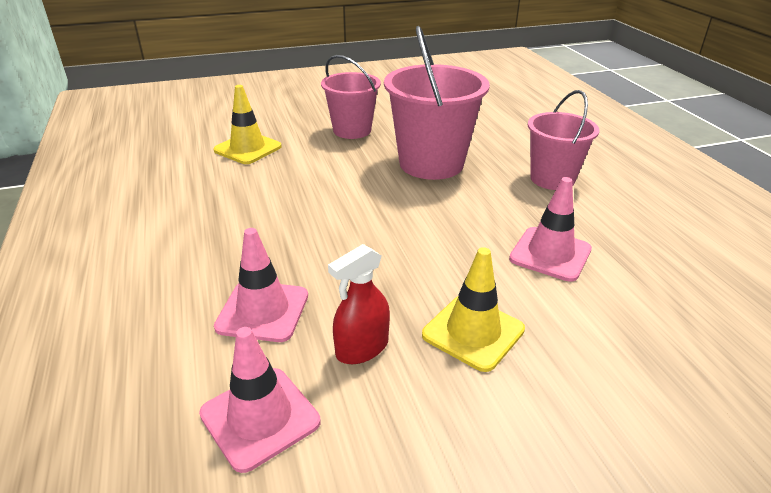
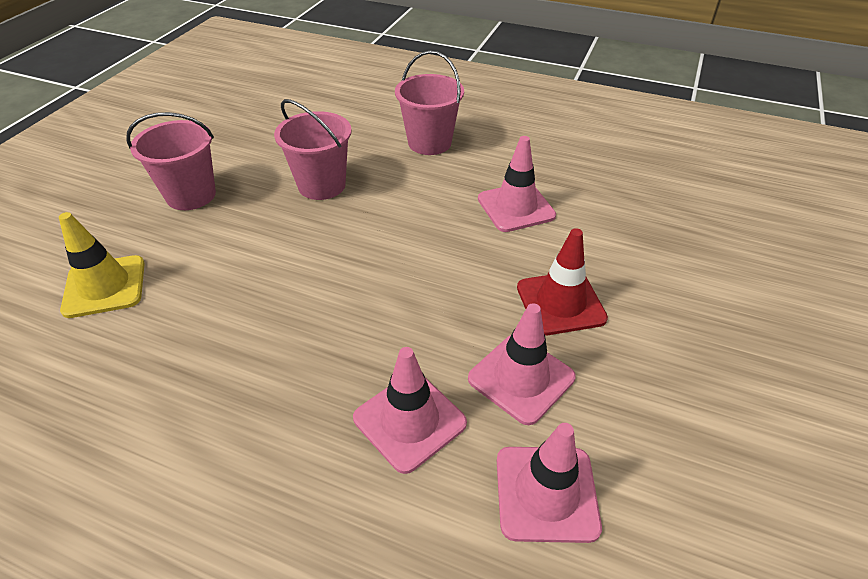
camera: 50 degrees left, 10 degrees up
(362, 348) = (521, 378): red spray bottle -> pink traffic cone
(431, 164) = (321, 185): pink bucket -> pink bucket, size x0.65
(473, 332) = (560, 303): yellow traffic cone -> red traffic cone

